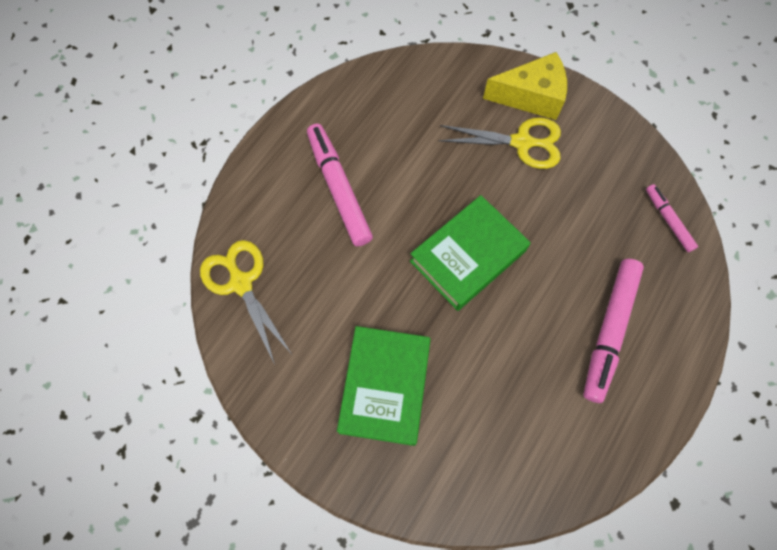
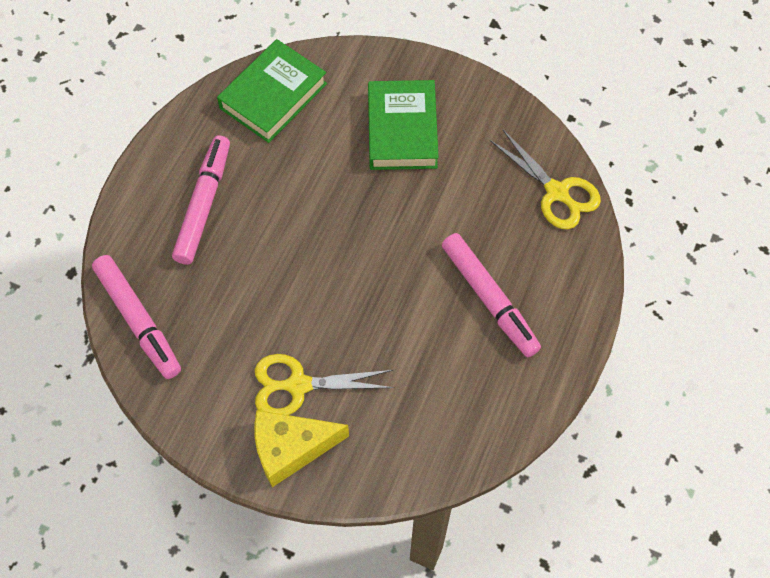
camera: 170 degrees right, 5 degrees down
(468, 256) = (344, 251): green book -> green book (273, 96)
(668, 220) = (138, 320): pink marker -> pink marker, size x1.83

